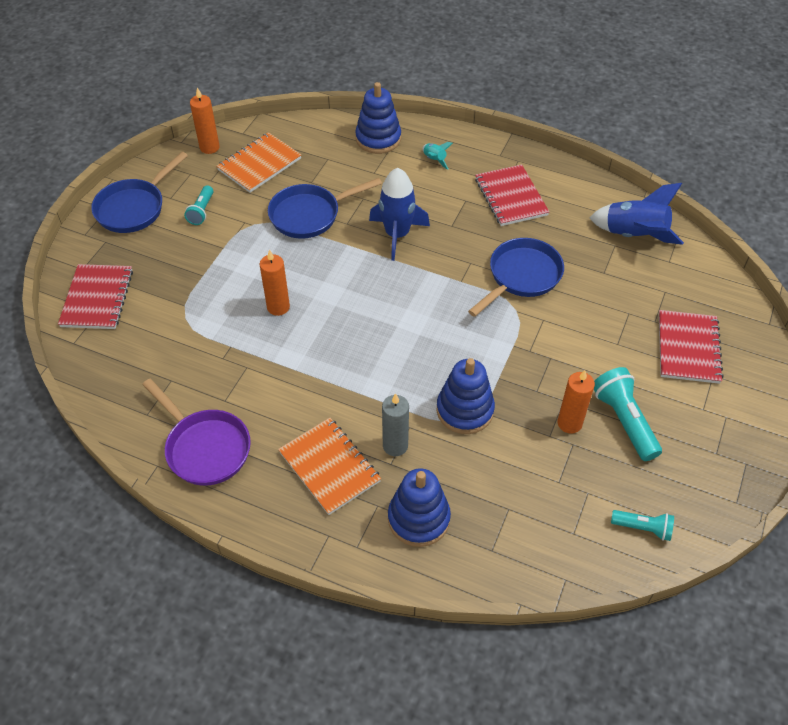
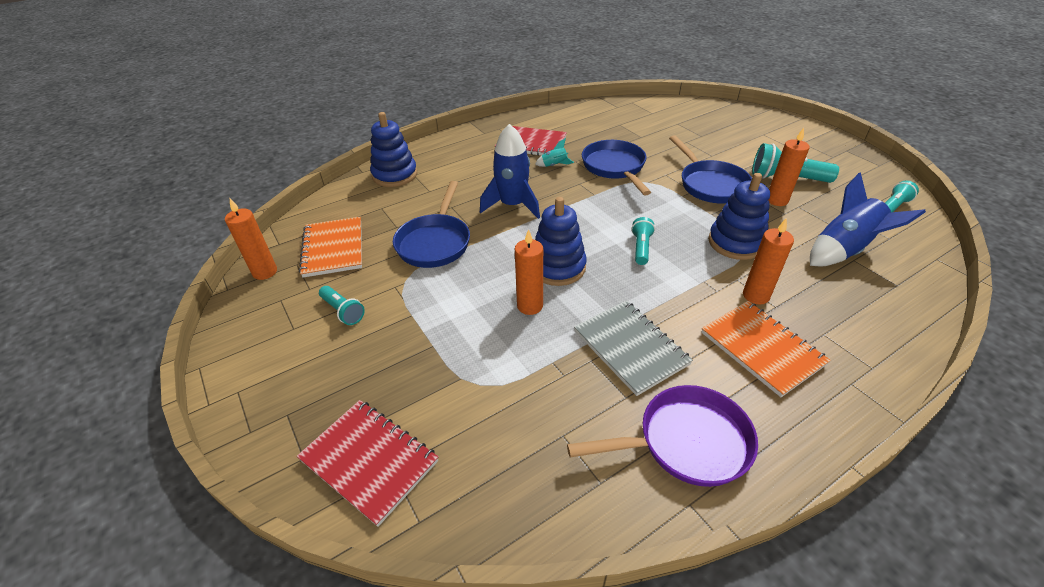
camera: 55 degrees left, 10 degrees down
(134, 208) = (268, 365): blue pan -> blue pan (710, 184)
(274, 385) = (630, 347): none -> grey notebook
(329, 467) = (762, 348): orange notebook -> orange notebook turned 60 degrees clockwise
(395, 446) = (756, 296): grey candle -> orange candle
(403, 345) = (641, 248): none -> turquoise flashlight
(418, 518) = (849, 313): blue stacking toy -> blue stacking toy (557, 267)
(434, 160) = (453, 159): turquoise rocket -> turquoise rocket (554, 165)
(634, 235) = (617, 115): blue rocket -> blue rocket (843, 250)
(688, 348) = (734, 133): red notebook -> none

